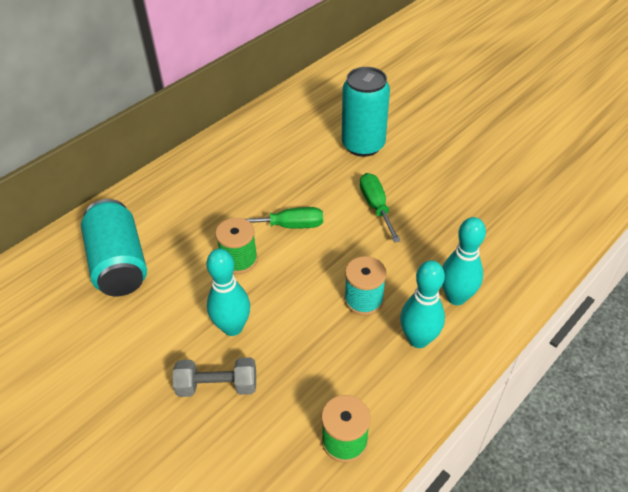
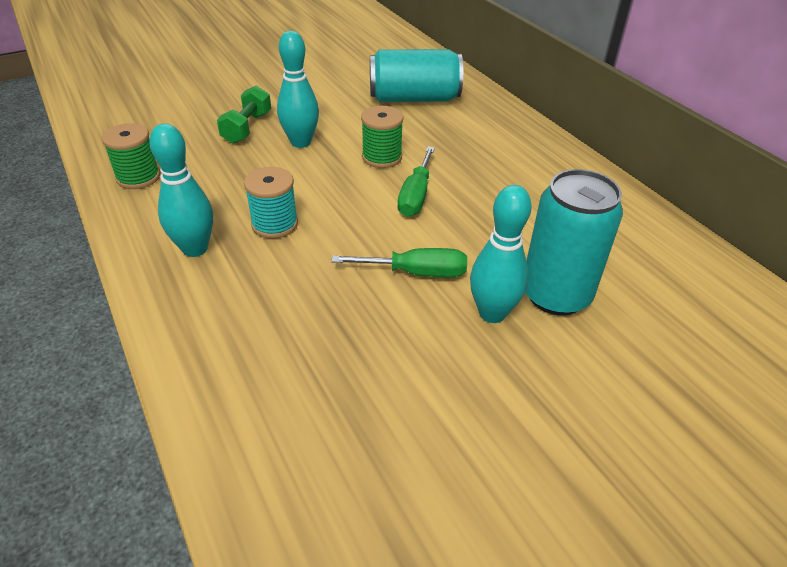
camera: 105 degrees right, 5 degrees down
(217, 386) = (247, 128): grey dumbbell -> green dumbbell
(456, 297) = (224, 298): turquoise bowling pin -> turquoise bowling pin (492, 313)

